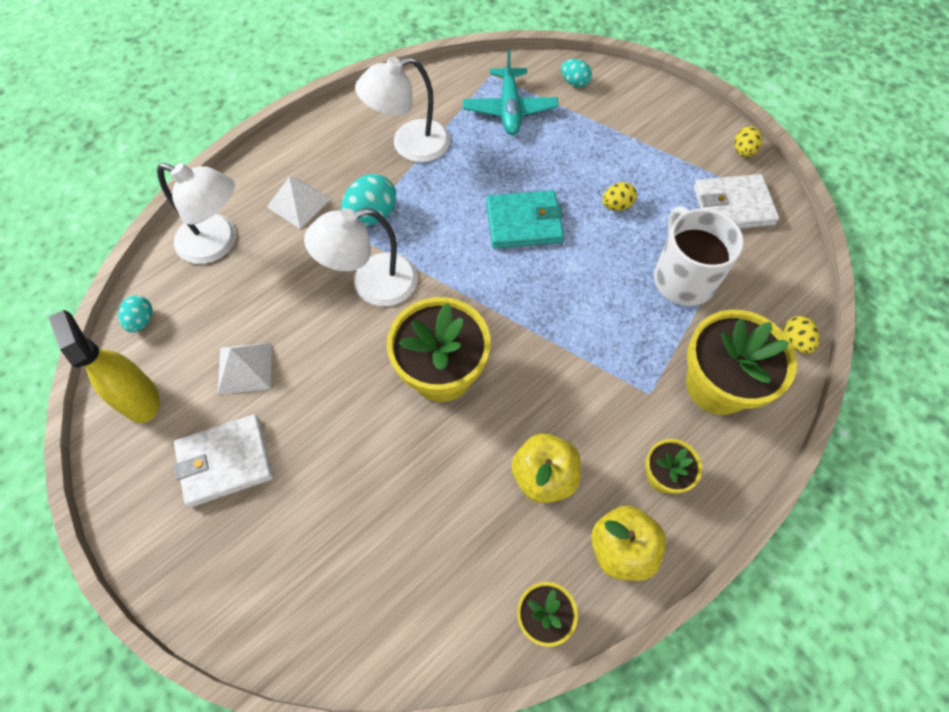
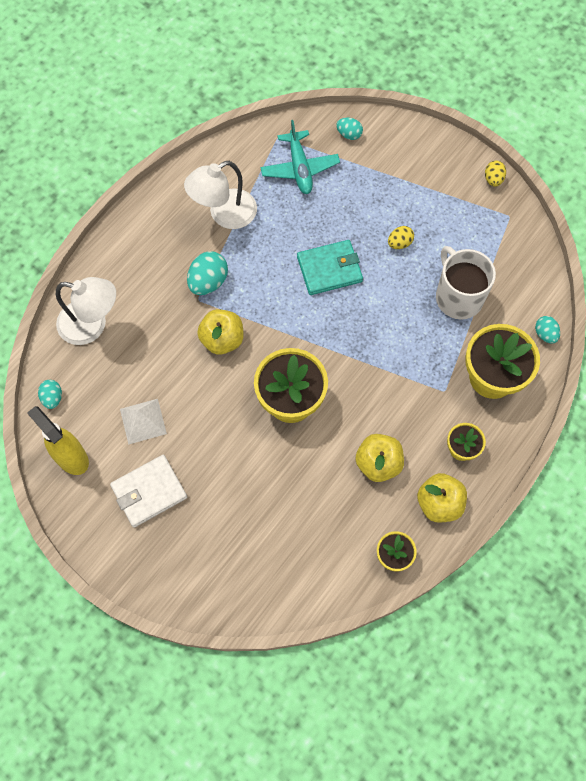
camera: 10 degrees left, 5 degrees up
(299, 203) = (147, 280): white pyramid -> none
(372, 284) = (222, 340): white lamp -> yellow apple
(733, 206) = (489, 229): white wallet -> none
(795, 341) = (545, 334): yellow egg -> turquoise egg

